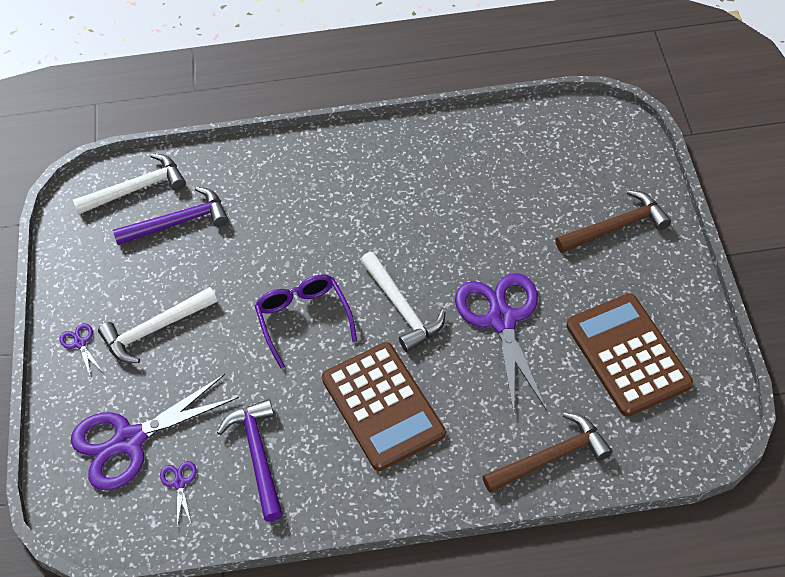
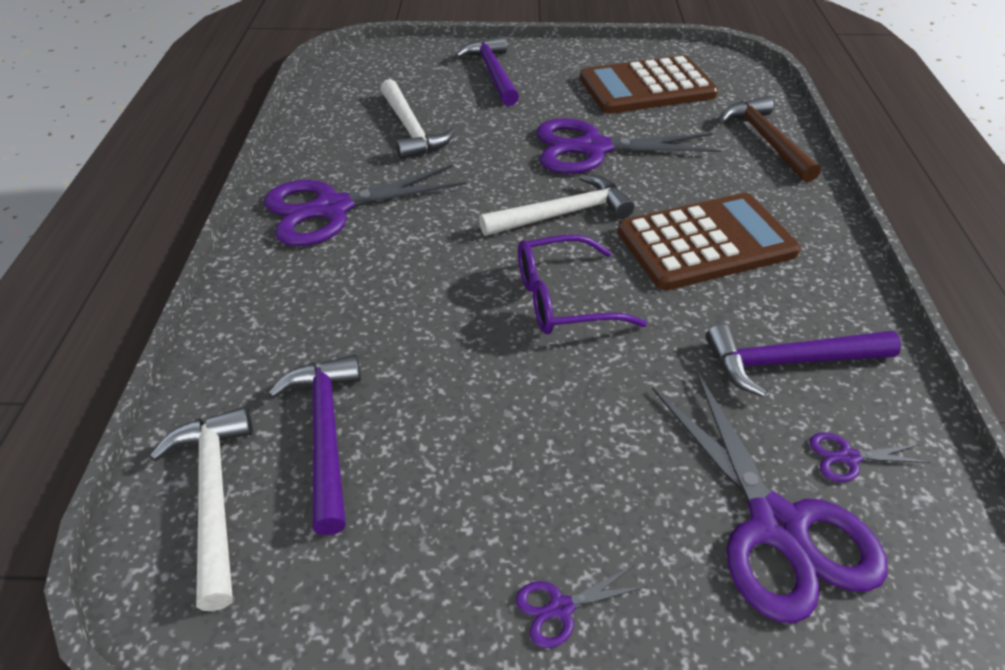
camera: 85 degrees left, 10 degrees down
(155, 329) = (549, 479): white hammer -> white hammer (410, 129)
(381, 168) = (332, 209): none -> purple scissors
(616, 227) = (492, 73): brown hammer -> purple hammer

